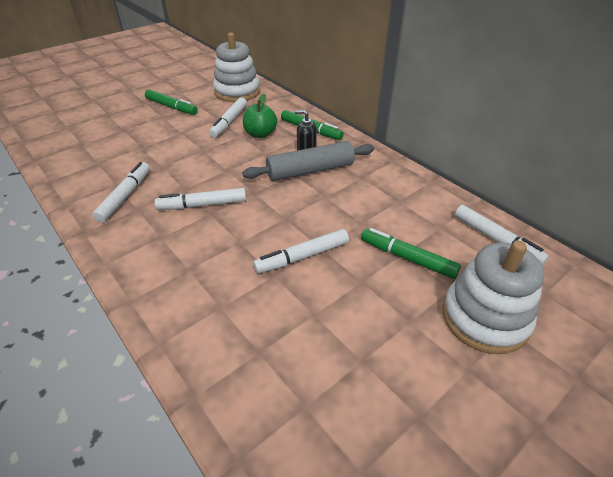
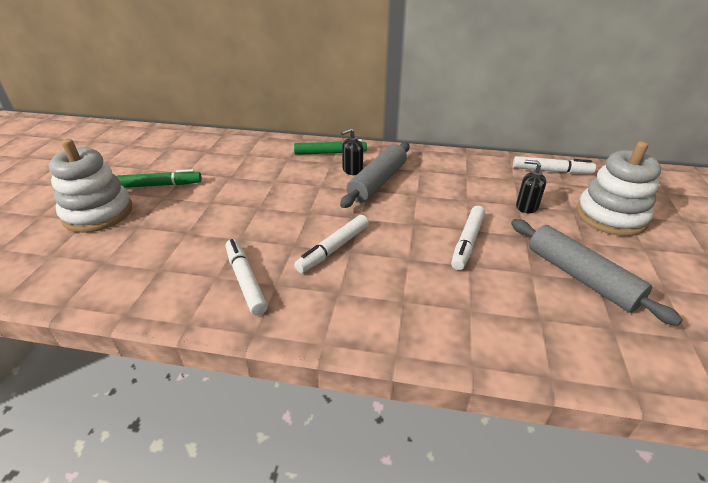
camera: 40 degrees left, 5 degrees down
(229, 122) = (246, 175): white marker -> none
(237, 92) = (211, 147): white stacking toy -> white stacking toy (98, 213)
(260, 134) = (292, 173): green apple -> none
(350, 347) = (580, 277): none -> grey rolling pin
(407, 258) = (526, 206): green marker -> black soap dispenser

